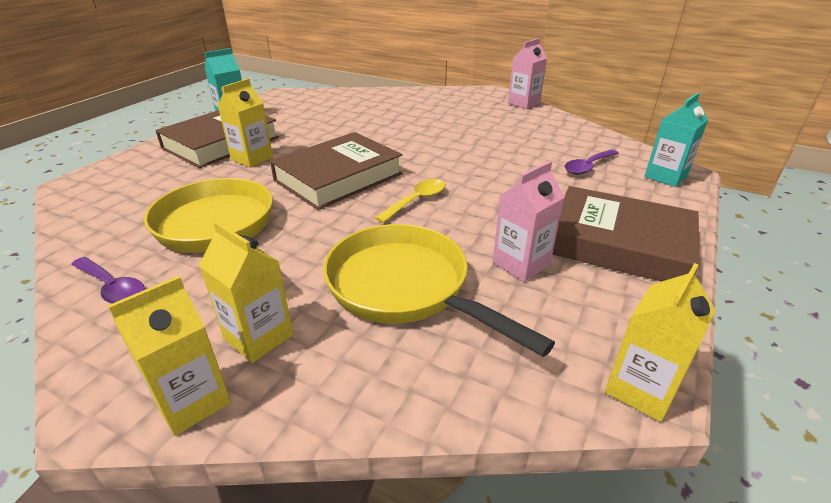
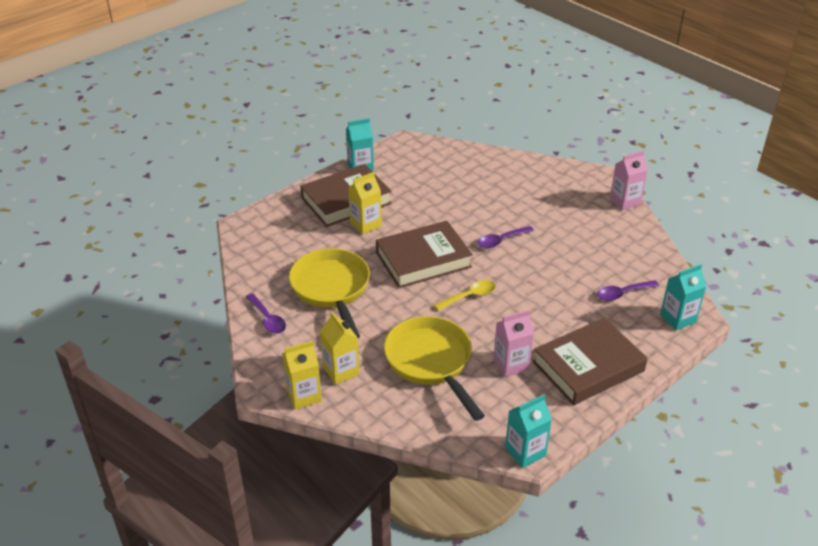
camera: 20 degrees right, 5 degrees up
(422, 147) = (501, 240): none -> purple spoon
(619, 243) = (588, 366): brown book -> brown book turned 75 degrees counterclockwise
(641, 389) = (525, 452): yellow carton -> turquoise carton

